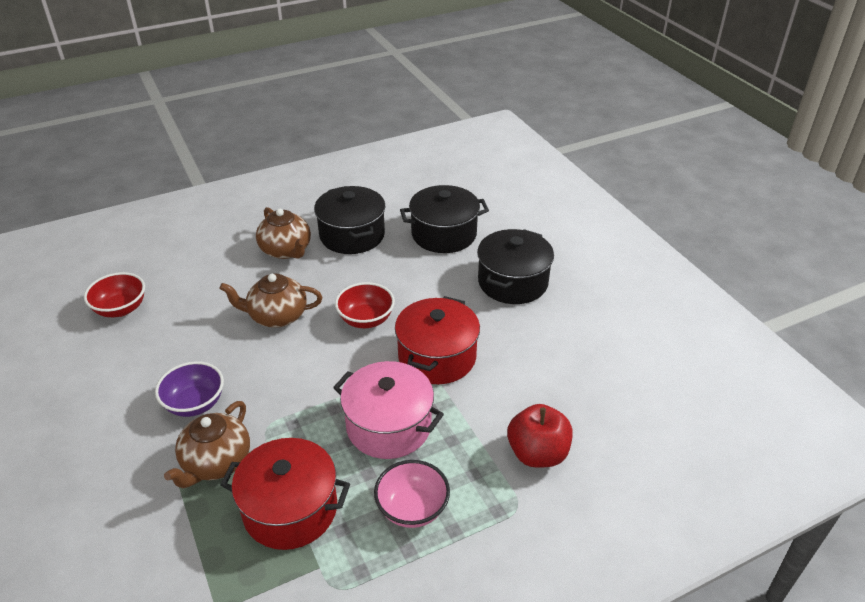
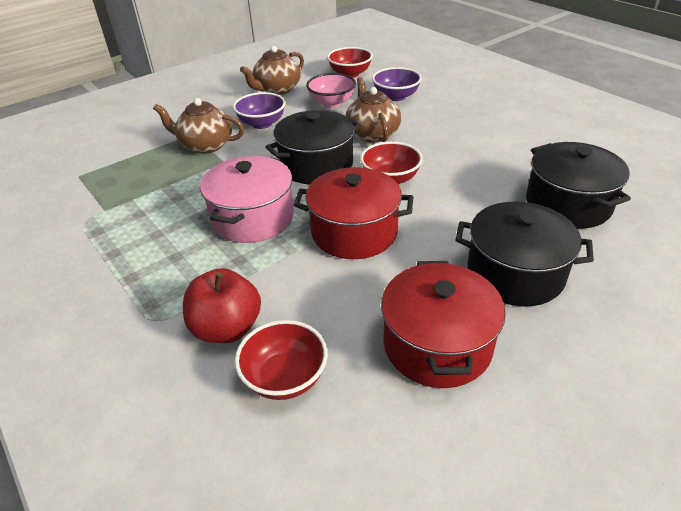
camera: 80 degrees right, 0 degrees up
(208, 284) = (396, 96): none -> purple bowl
(286, 250) = (464, 118): brown teapot -> brown teapot (277, 89)
(290, 509) = (160, 186): red pot -> red pot (437, 345)
(352, 235) = (515, 146): black pot -> black pot (316, 165)
(412, 508) = (157, 248): pink bowl -> pink bowl (332, 103)
(593, 421) = (285, 378): none -> red bowl

